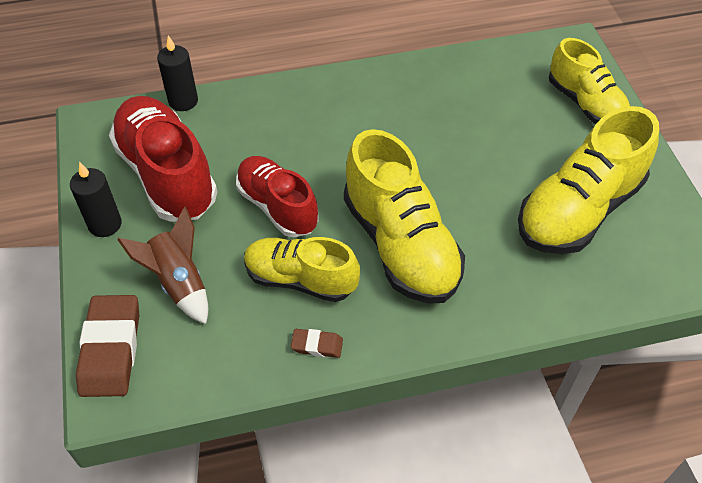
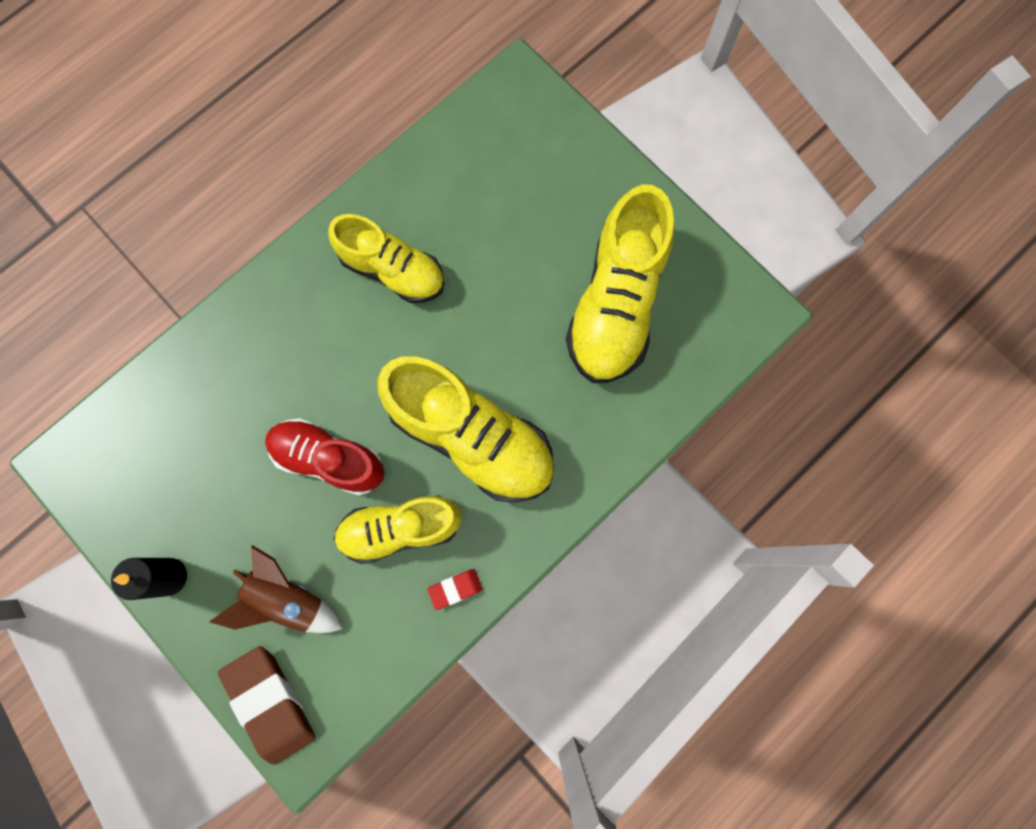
camera: 30 degrees left, 25 degrees up
(167, 175) = (192, 483): red shoe -> none
(183, 101) = (145, 380): black candle -> none
(317, 345) = (455, 588): brown eraser -> red eraser
(585, 104) = (564, 162): yellow shoe -> yellow shoe (393, 270)

